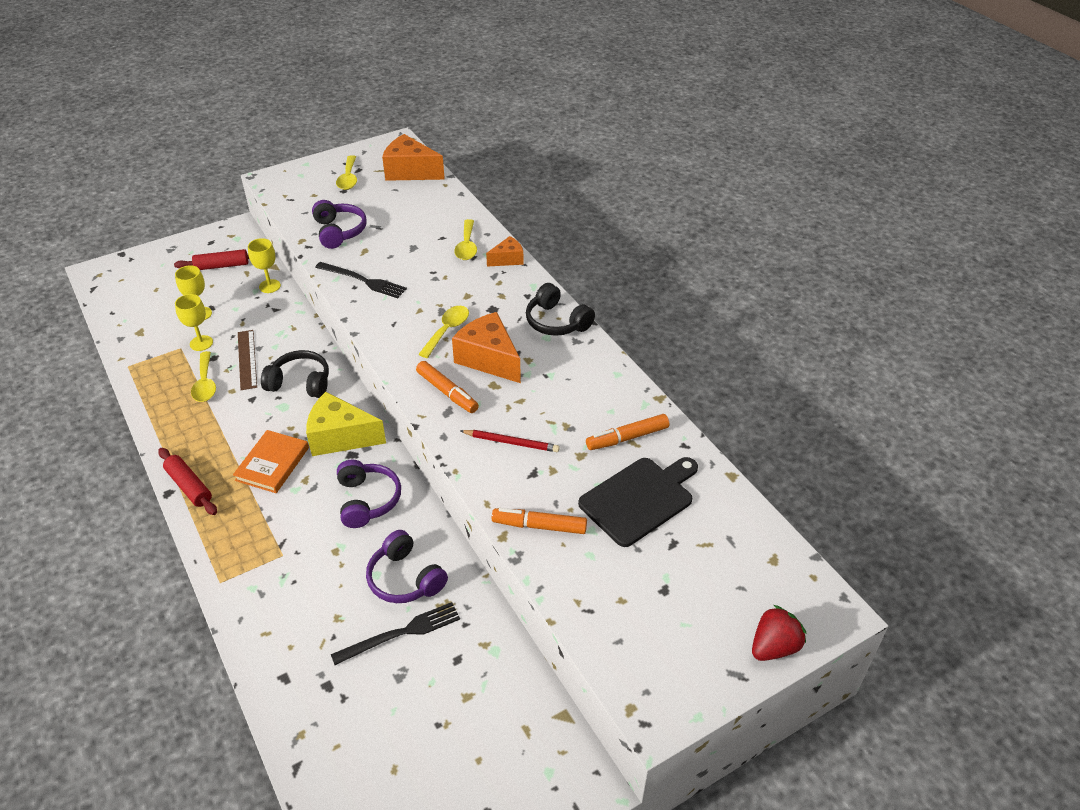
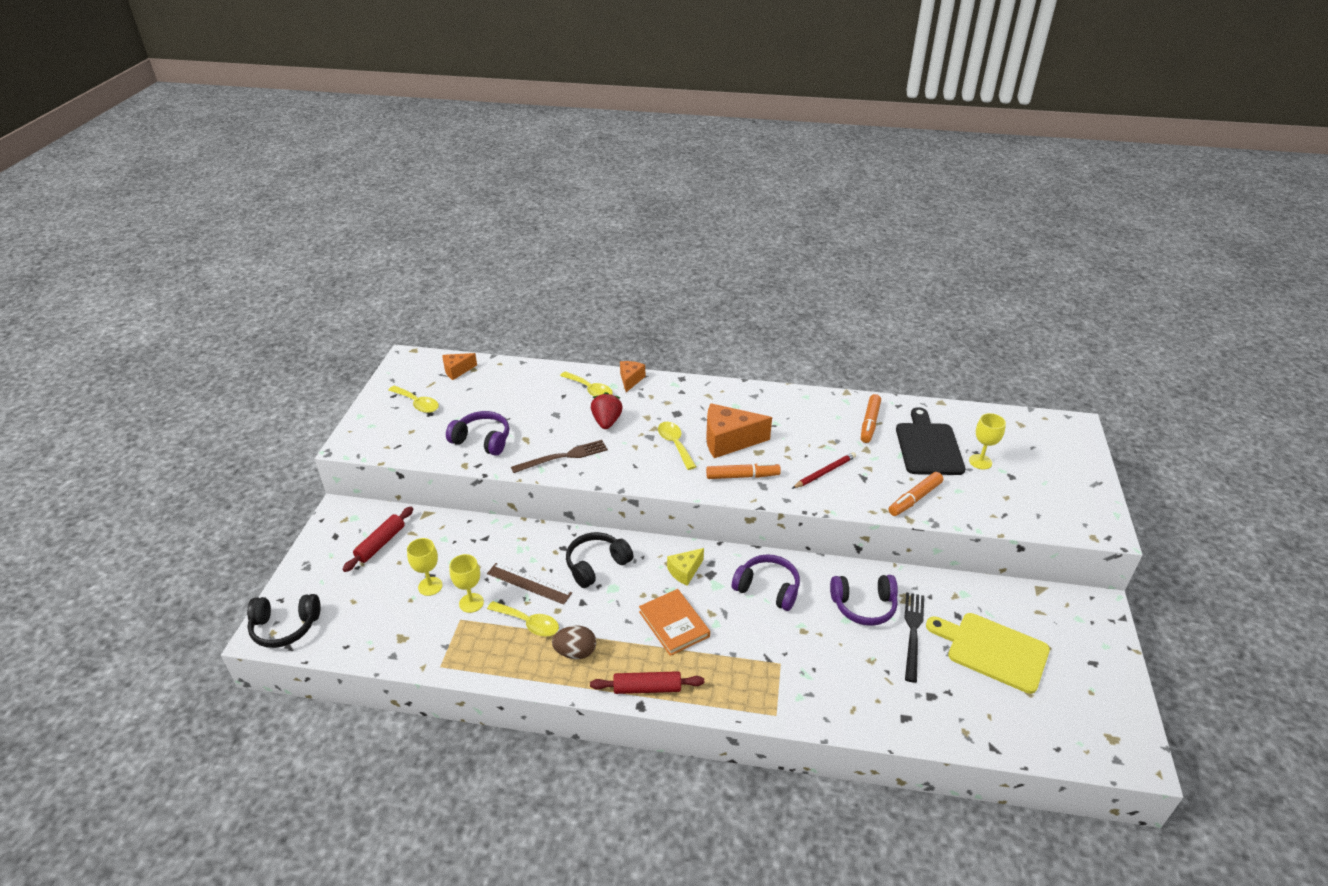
camera: 50 degrees left, 5 degrees down
(195, 425) = (575, 652): none -> brown egg
(269, 286) = (450, 527): yellow goblet -> yellow goblet (980, 462)
(340, 437) = (685, 571): yellow cheese -> yellow cheese, size x0.56
(363, 281) = (563, 457): black fork -> brown fork
(410, 171) = (457, 371): orange cheese -> orange cheese, size x0.56
(431, 711) = (993, 650): none -> yellow cutting board
(556, 322) = (725, 393): black headphones -> black headphones (285, 627)
(774, 647) = (1085, 459): red strawberry -> red strawberry (606, 422)

